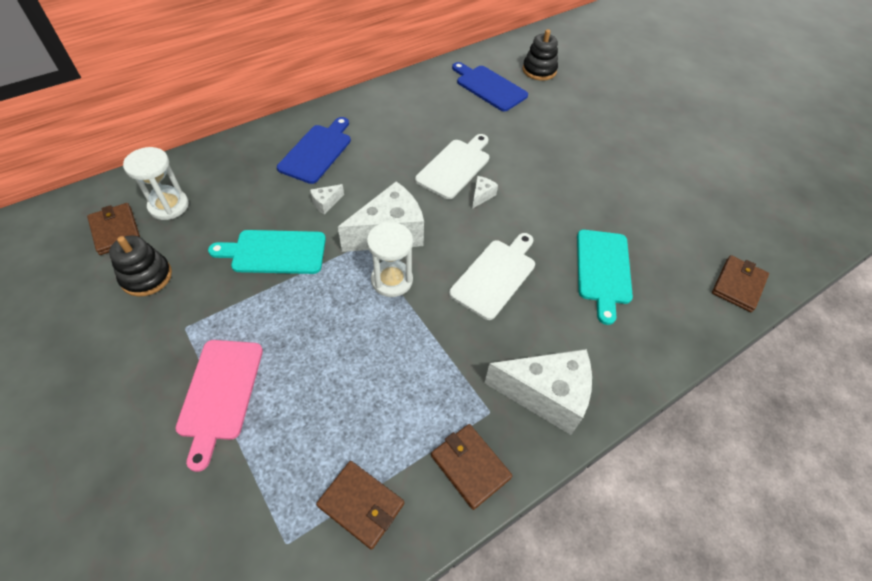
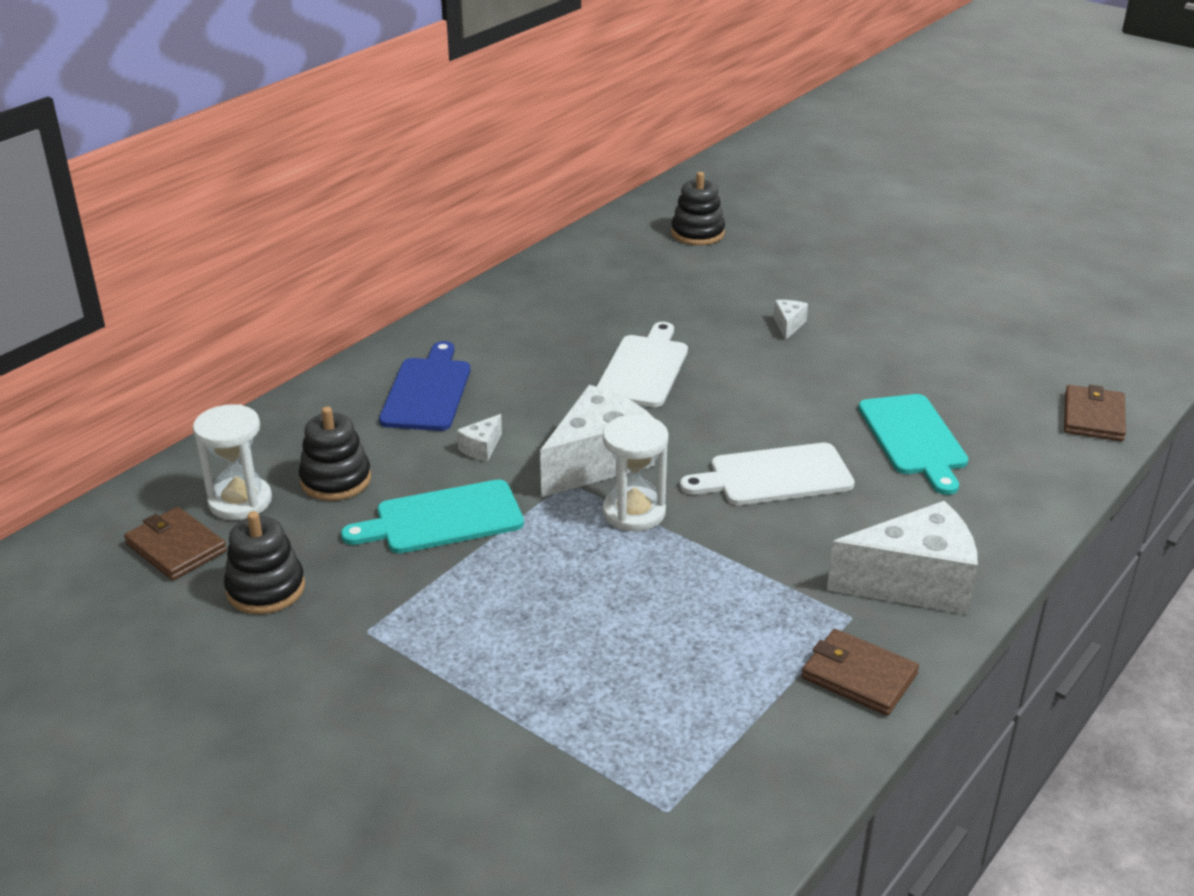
camera: 15 degrees left, 20 degrees down
(220, 393) = (470, 688): pink cutting board -> none
(230, 205) = (336, 480): none -> black stacking toy
(361, 505) = (741, 749): brown wallet -> none
(481, 196) = (702, 393): white cheese -> white cheese (788, 325)
(489, 87) = (636, 266): blue cutting board -> none
(495, 275) = (774, 476): white cutting board -> white cutting board turned 120 degrees counterclockwise

